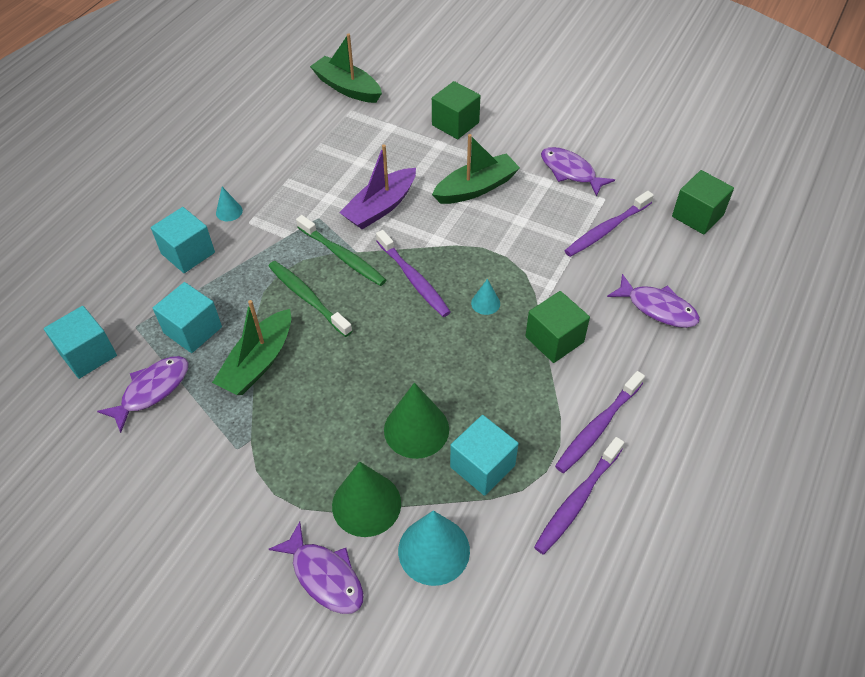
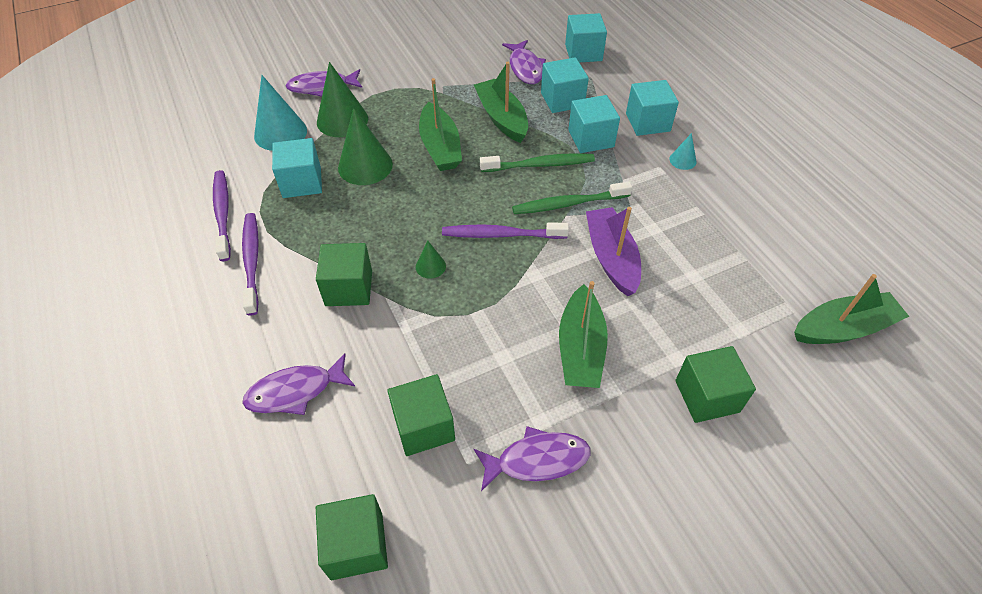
camera: 125 degrees right, 0 degrees up
(242, 281) = (591, 138): none -> turquoise cube
(340, 385) = (440, 147): none -> green boat
(485, 303) = (430, 266): turquoise cone -> green cone
(606, 229) = (424, 426): purple toothbrush -> green cube

